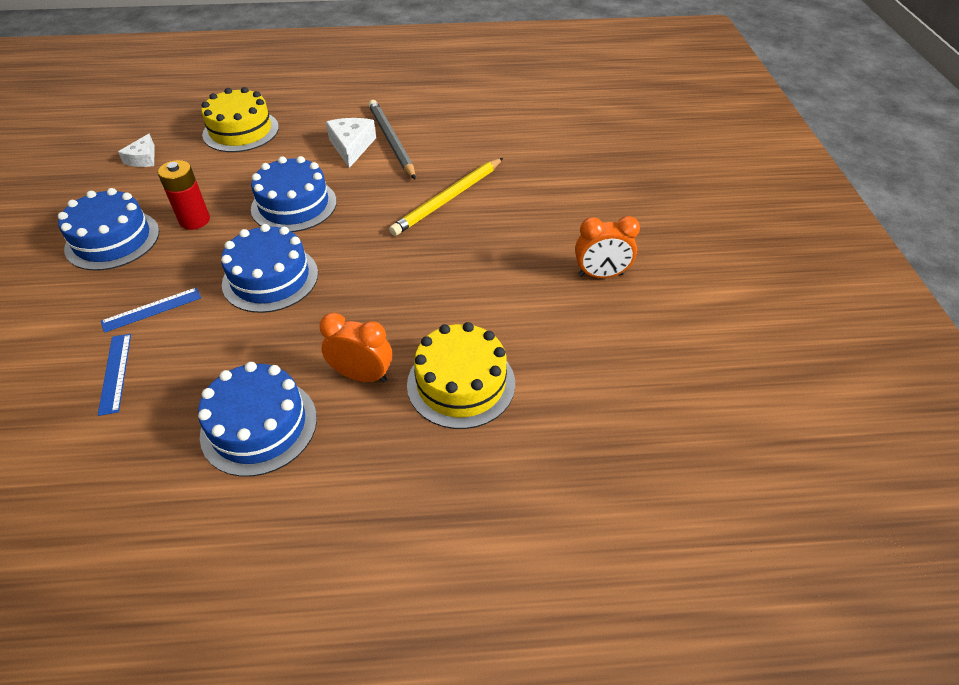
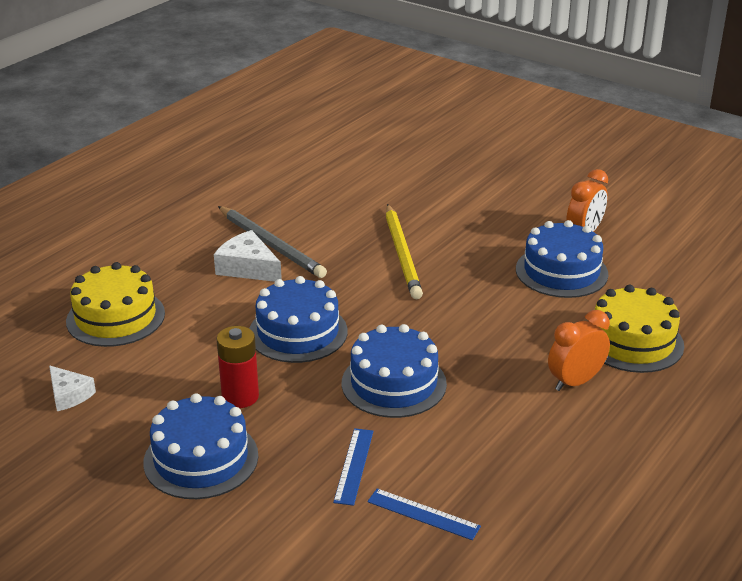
camera: 50 degrees left, 15 degrees down
(259, 426) = (579, 453): blue cake -> blue cake (561, 271)
(391, 141) = (271, 245): grey pencil -> grey pencil turned 150 degrees counterclockwise

